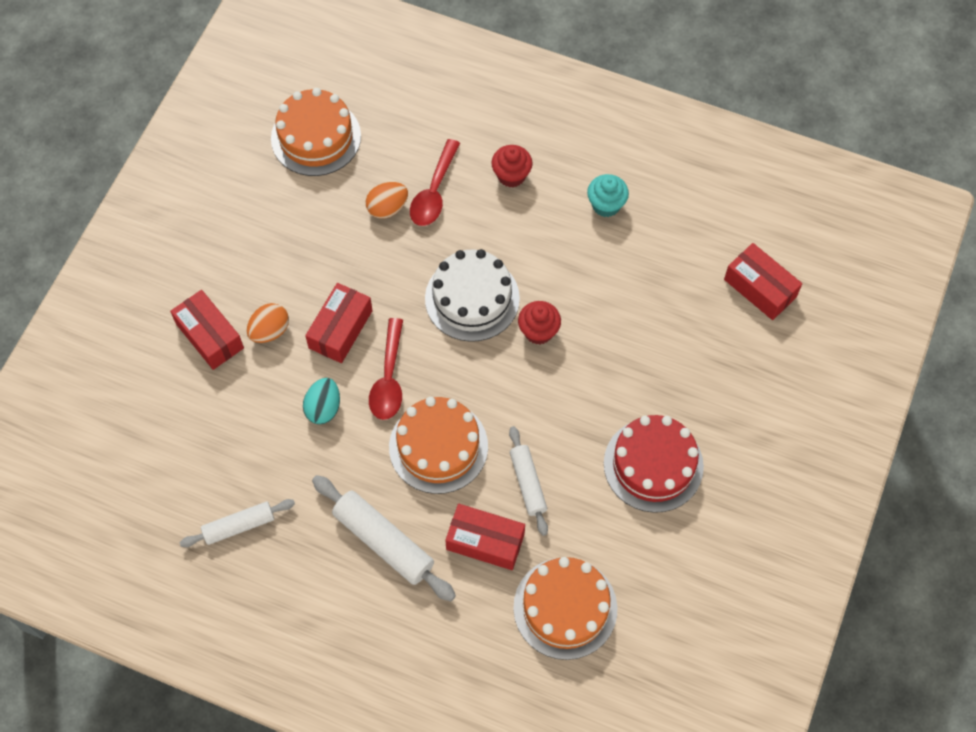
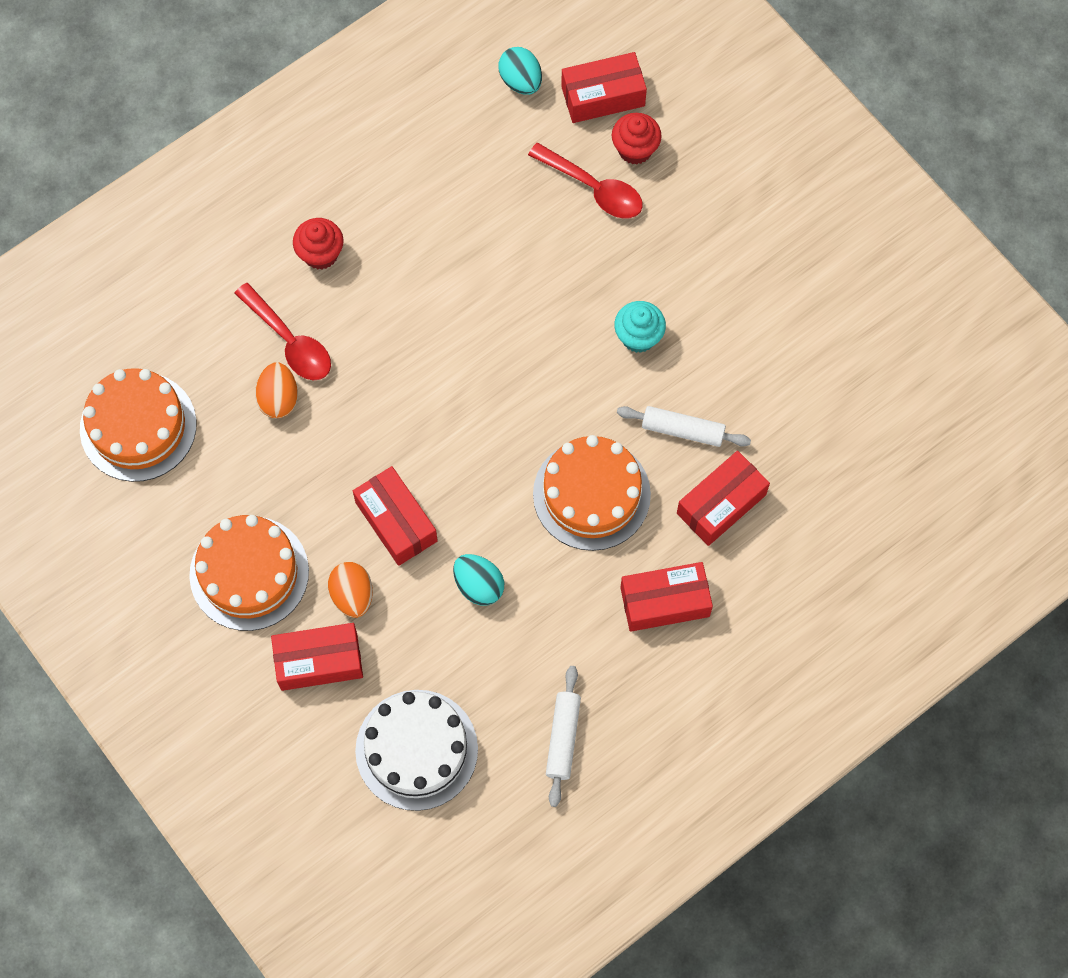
camera: 60 degrees left, 5 degrees up
(384, 542) = (665, 602): white rolling pin -> red box
(388, 379) = (484, 503): red spoon -> red spoon (593, 188)
(472, 298) = (442, 372): white cake -> white cake (416, 749)
(538, 331) = (521, 328): red cupcake -> red cupcake (635, 149)
(565, 608) = (832, 467): orange cake -> orange cake (249, 573)
(606, 205) = (416, 183): turquoise cupcake -> turquoise cupcake (638, 337)
(653, 465) = (732, 303): red cake -> none
(732, 228) = (521, 81): none -> turquoise egg

